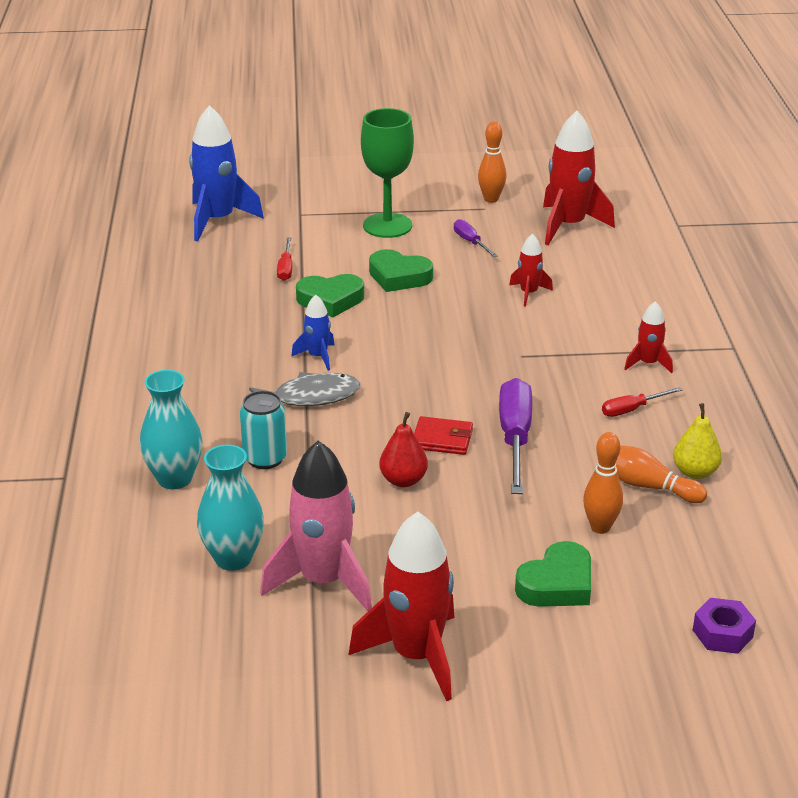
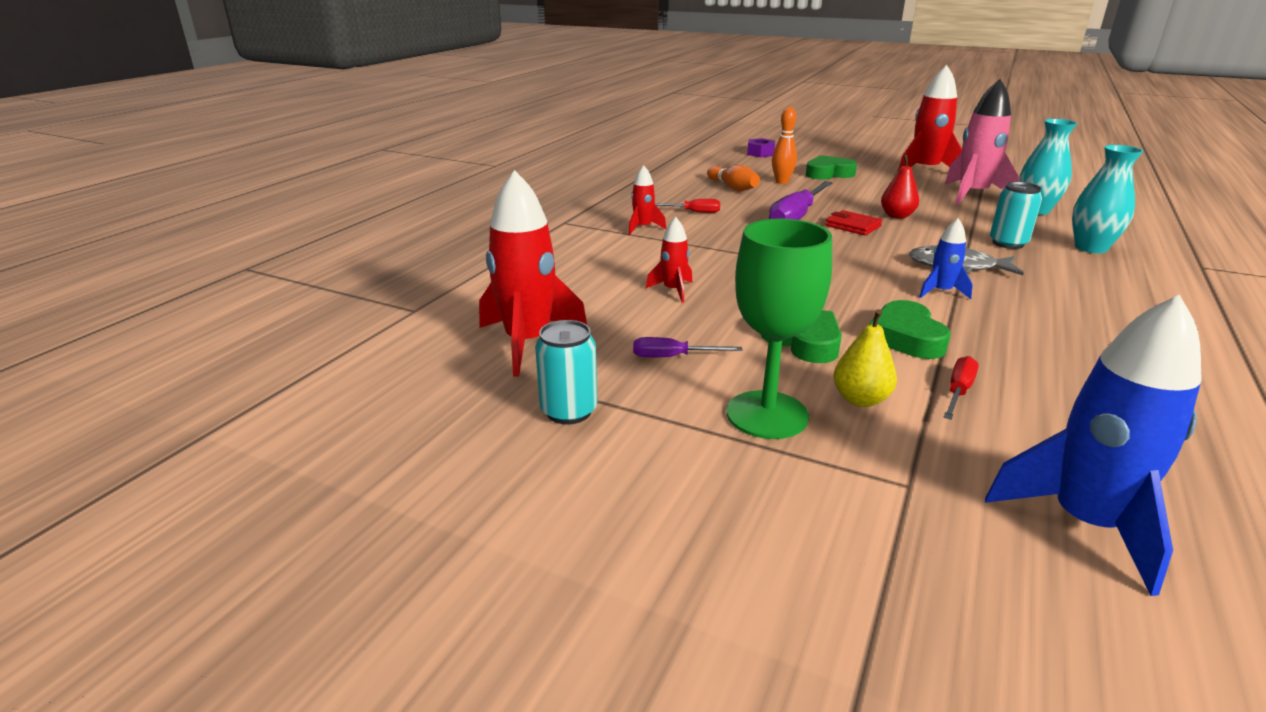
camera: 150 degrees left, 5 degrees down
(330, 300) = (906, 337): green heart -> green heart turned 120 degrees counterclockwise
(471, 242) = (672, 357): purple screwdriver -> purple screwdriver turned 90 degrees clockwise
(491, 199) = (569, 411): orange bowling pin -> turquoise can
(695, 472) = (695, 186): yellow pear -> yellow pear (860, 399)

